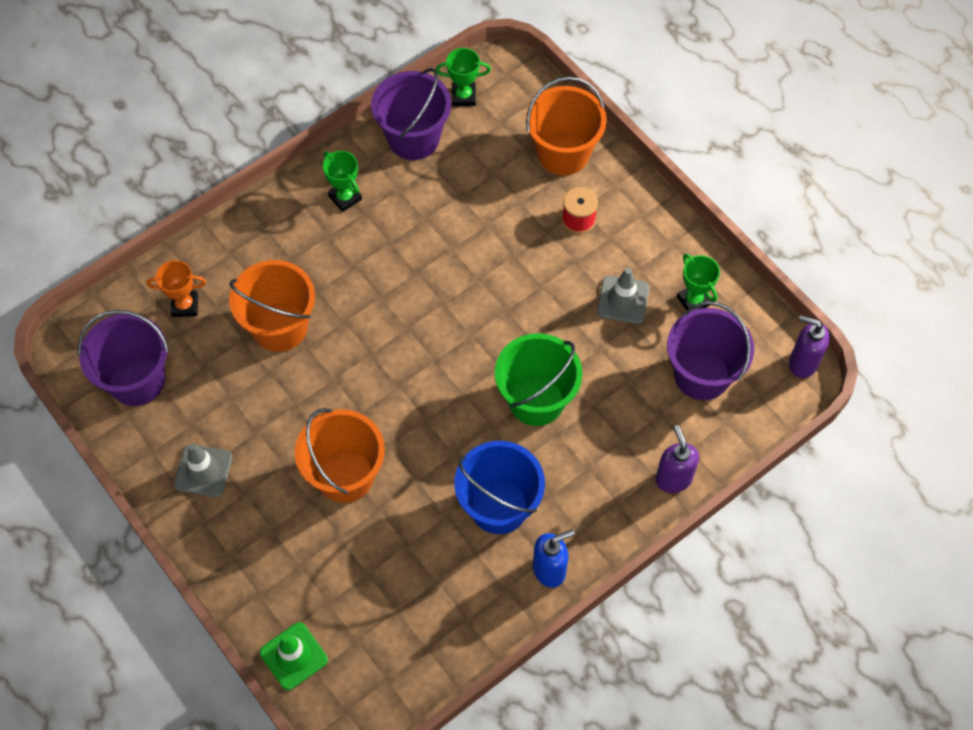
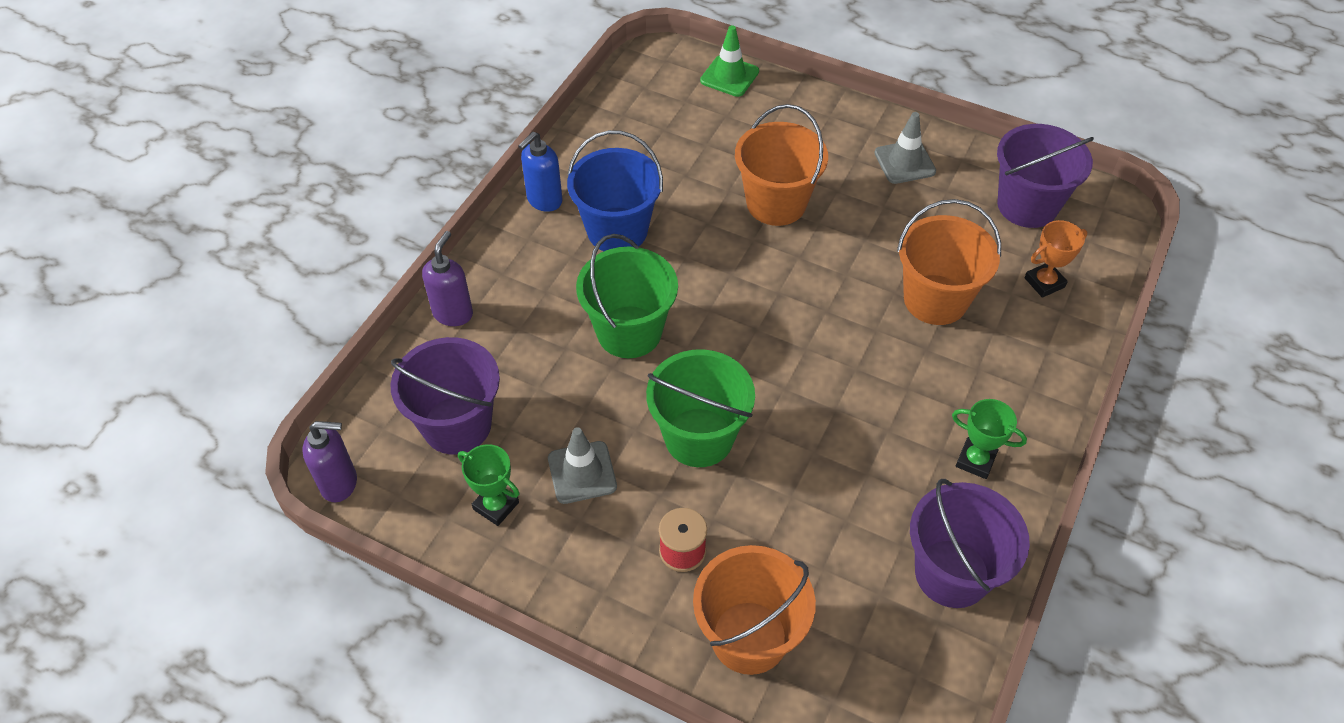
camera: 155 degrees right, 10 degrees down
(463, 96) = (930, 666): green trophy -> none
(526, 291) = (699, 437): none -> green bucket
(673, 479) = (453, 313): purple soap dispenser -> purple soap dispenser turned 120 degrees counterclockwise

